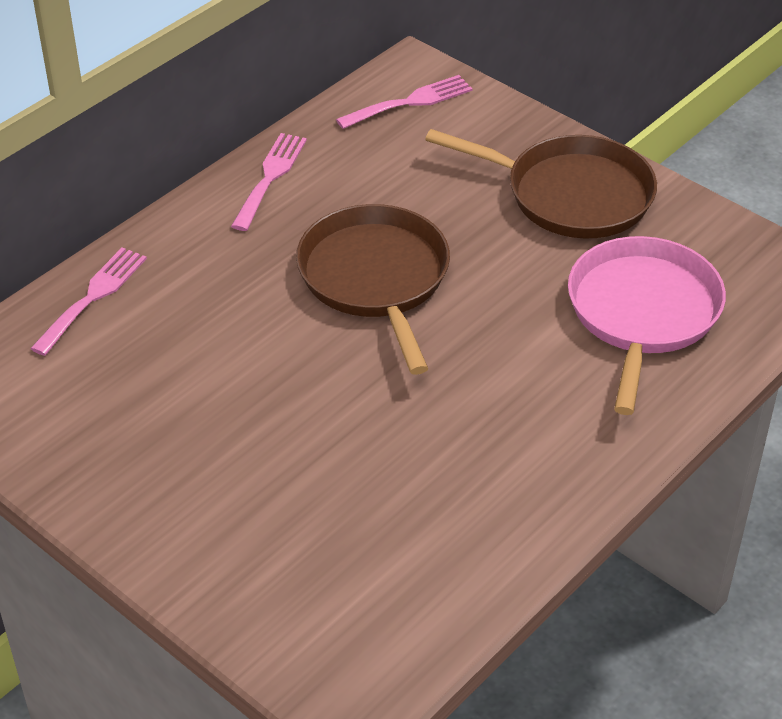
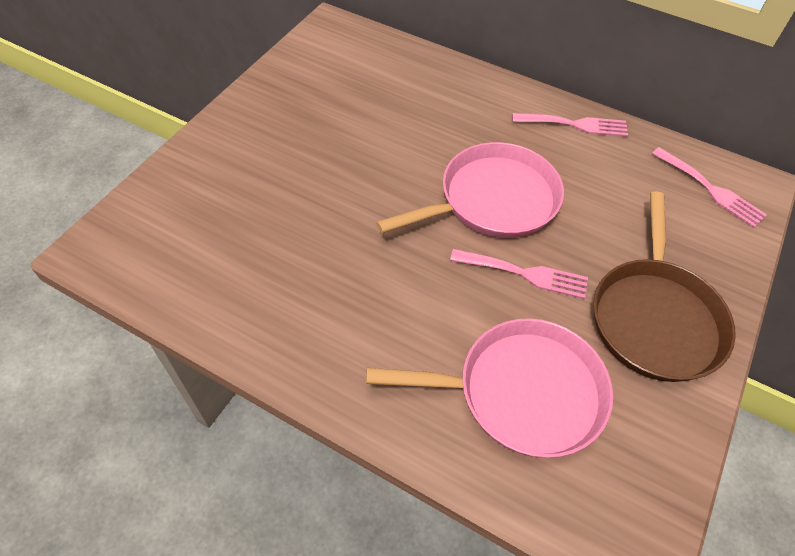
camera: 75 degrees right, 10 degrees up
(93, 297) = (421, 66): pink fork -> pink fork (525, 274)
(375, 278) = (493, 200): brown pan -> pink pan

